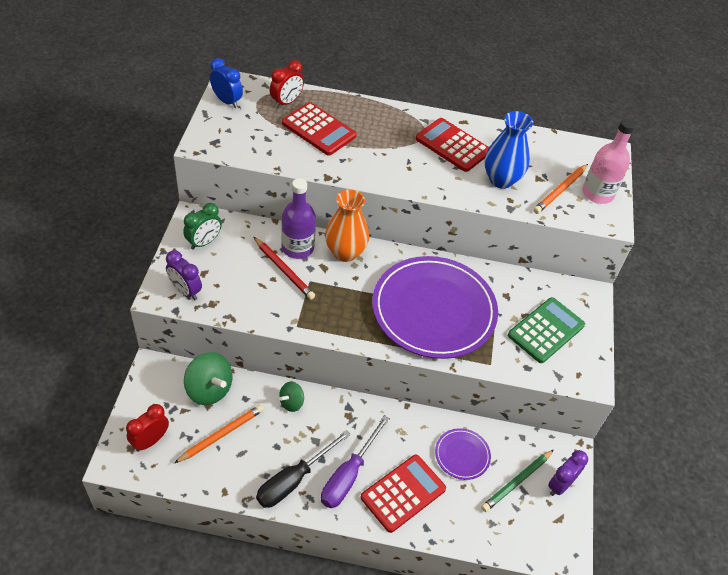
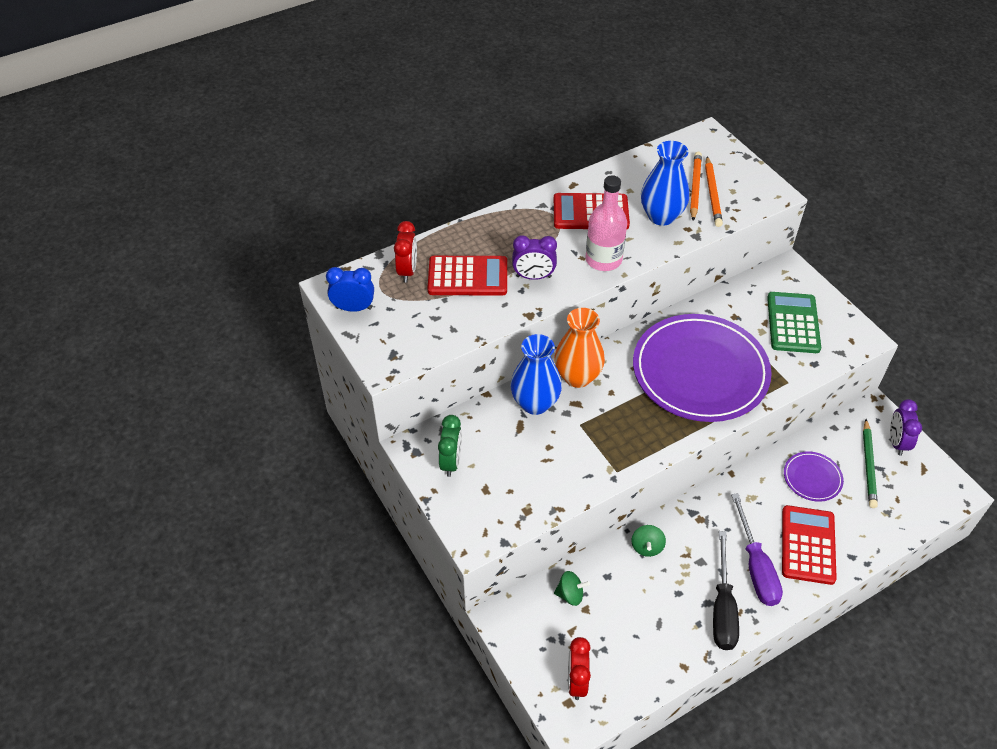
camera: 35 degrees left, 0 degrees up
(185, 291) = (491, 518): purple clock -> purple clock (533, 276)
(209, 389) = (570, 594): green spinning top -> green spinning top, size x0.57
(222, 434) = (626, 623): orange pencil -> orange pencil (695, 187)
(284, 270) = (548, 432): red pencil -> none
(297, 248) = (535, 403): purple bottle -> blue vase
(597, 193) = (740, 177): pink bottle -> pink bottle (603, 259)

